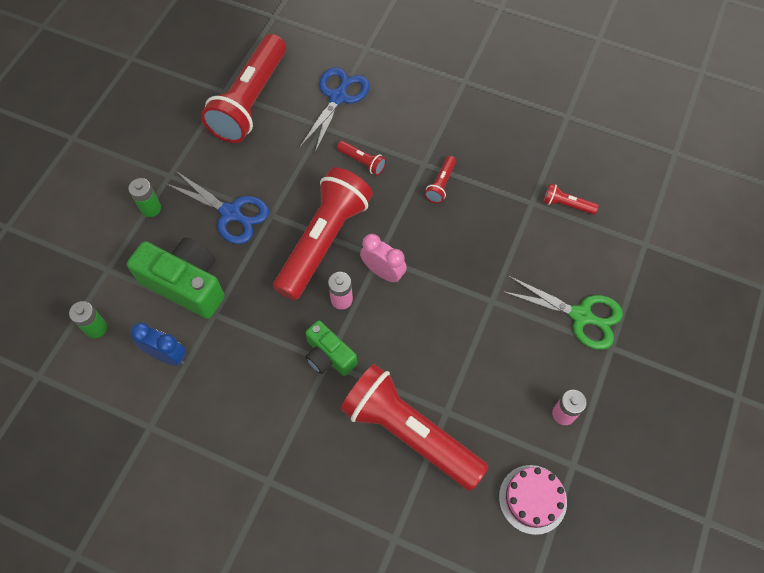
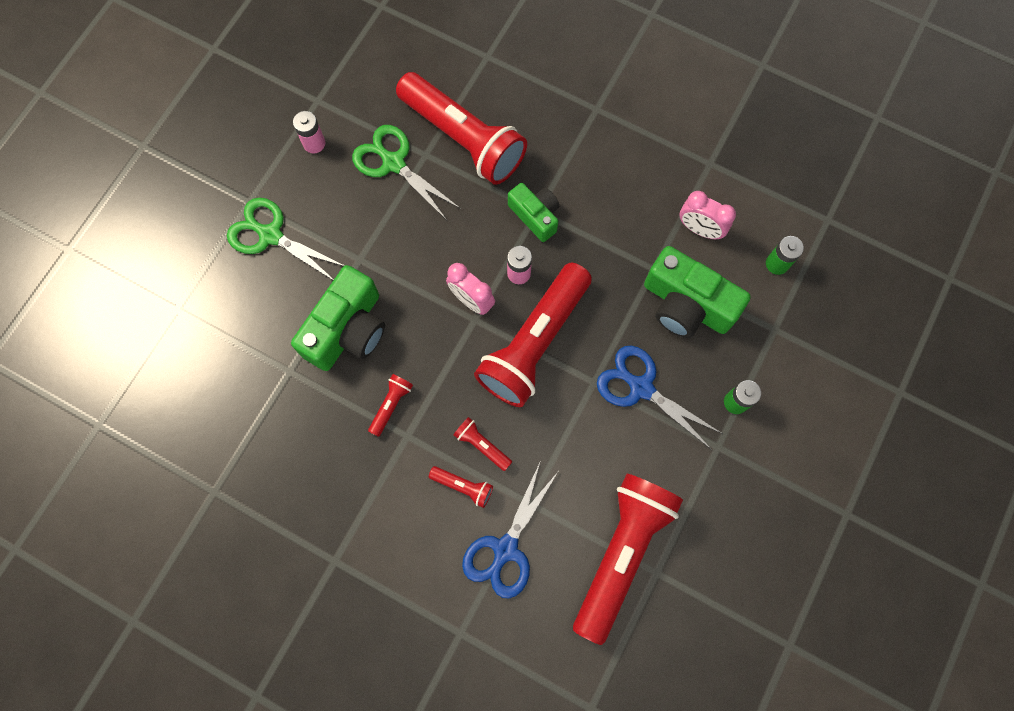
camera: 175 degrees left, 10 degrees up
(167, 355) = (699, 229): blue clock -> pink clock
(477, 399) = (394, 163): none -> green scissors
(489, 239) = (347, 329): none -> green camera
(532, 499) = (360, 76): pink cake -> none
(566, 204) = (250, 366): red flashlight -> red flashlight (463, 486)

